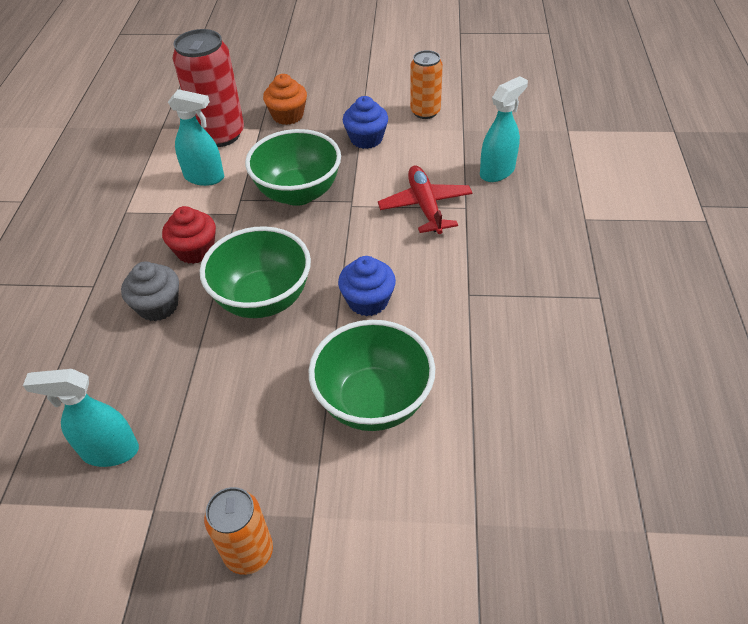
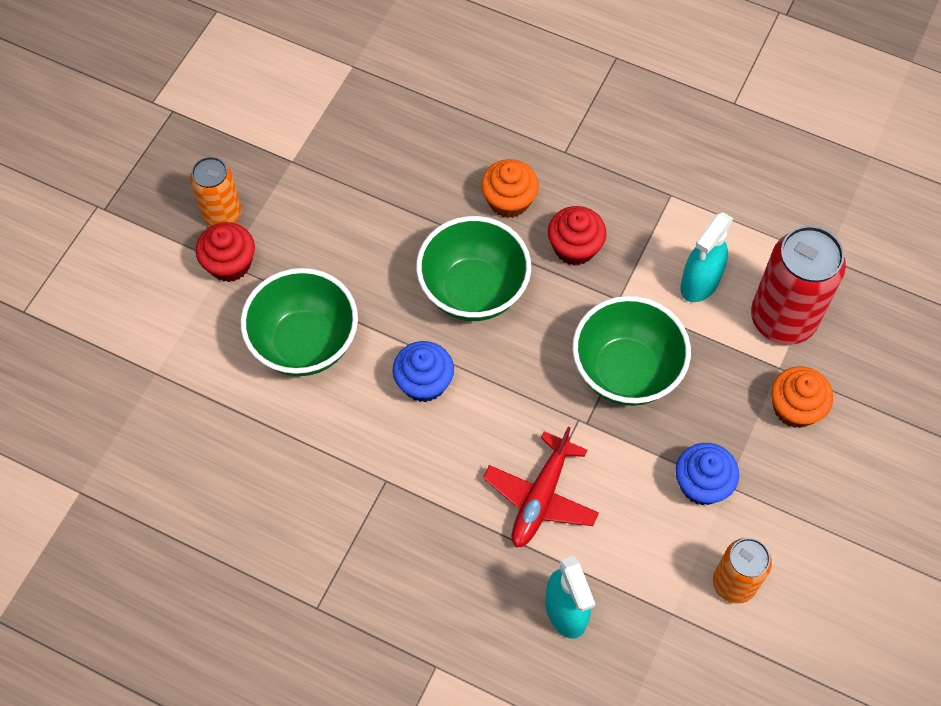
camera: 110 degrees right, 15 degrees up
(110, 451) = (361, 140): turquoise spray bottle -> none
(158, 306) = (509, 201): grey cupcake -> orange cupcake
(311, 512) = (230, 264): none -> red cupcake
(425, 206) = (540, 498): red plane -> red plane turned 105 degrees clockwise

